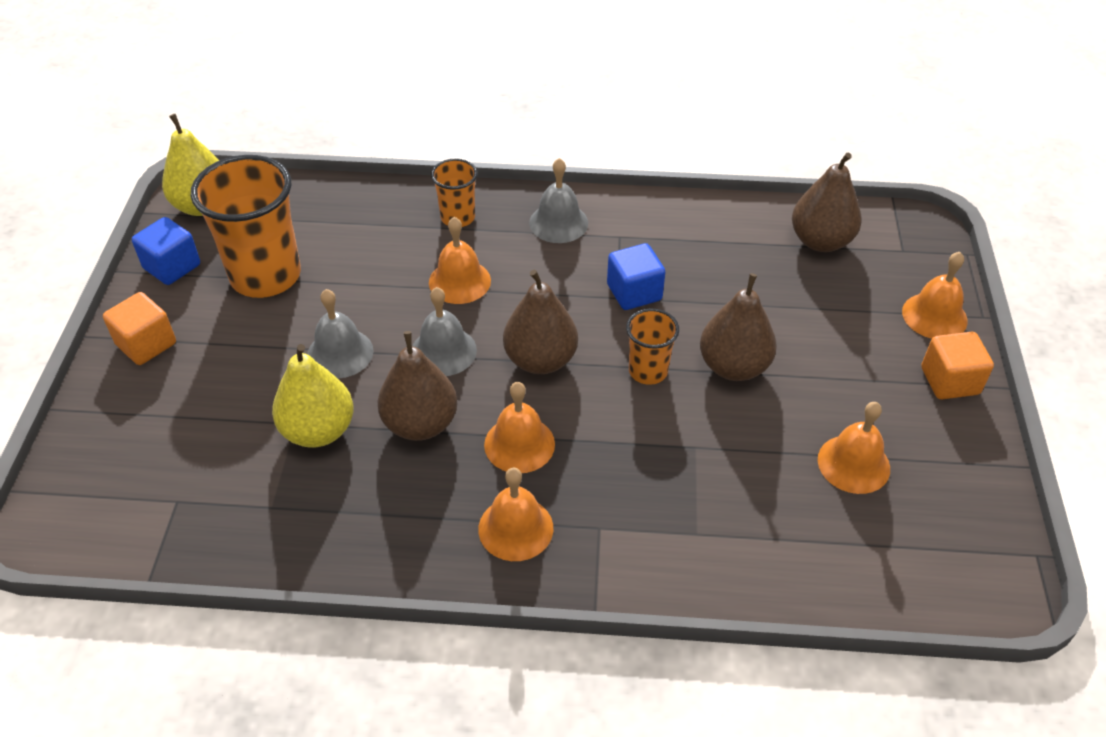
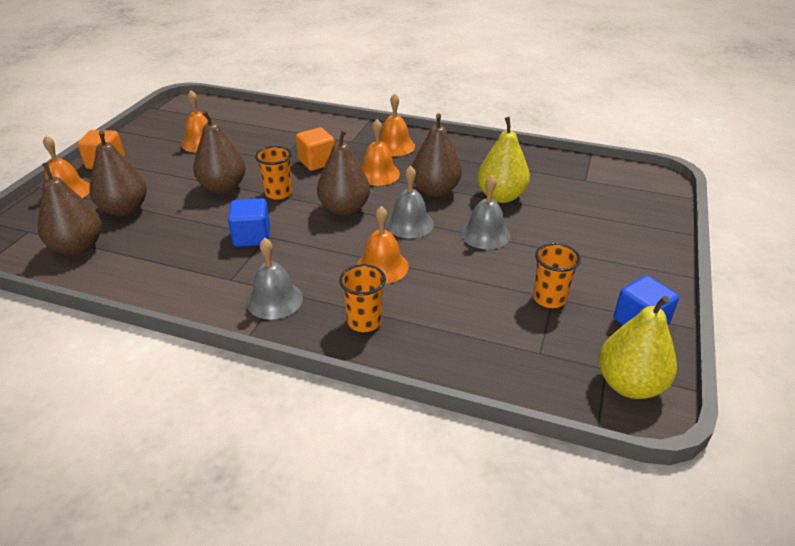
camera: 165 degrees left, 10 degrees down
(146, 344) = (638, 263): orange cube -> orange cube (317, 162)
(265, 276) = (549, 298): orange cup -> orange cup, size x0.52
(827, 302) = (124, 209): none -> brown pear

